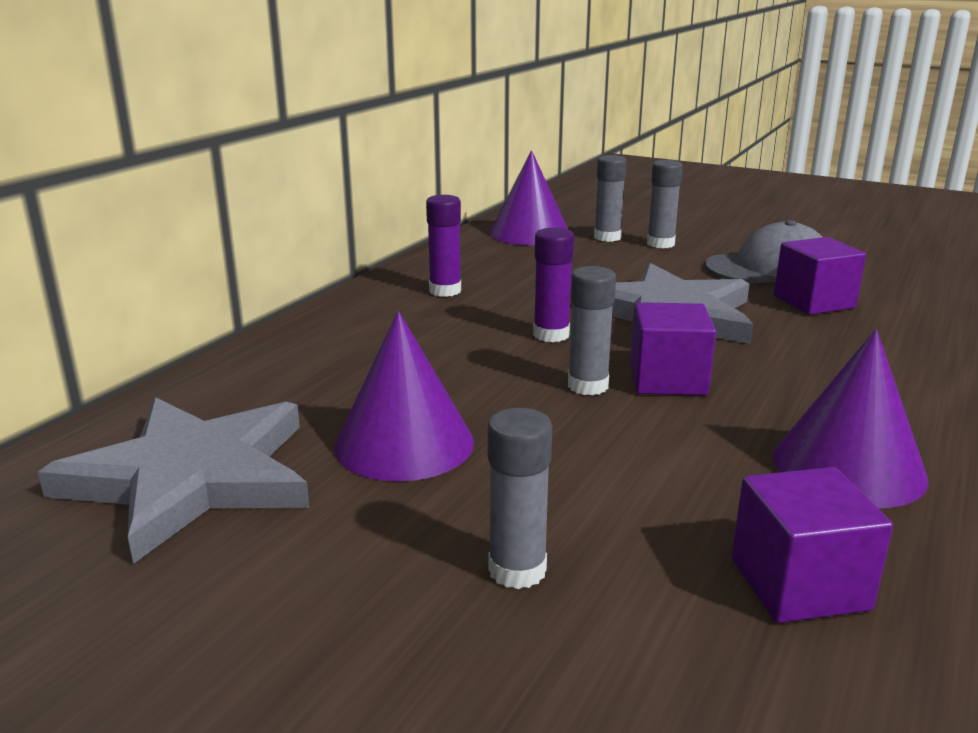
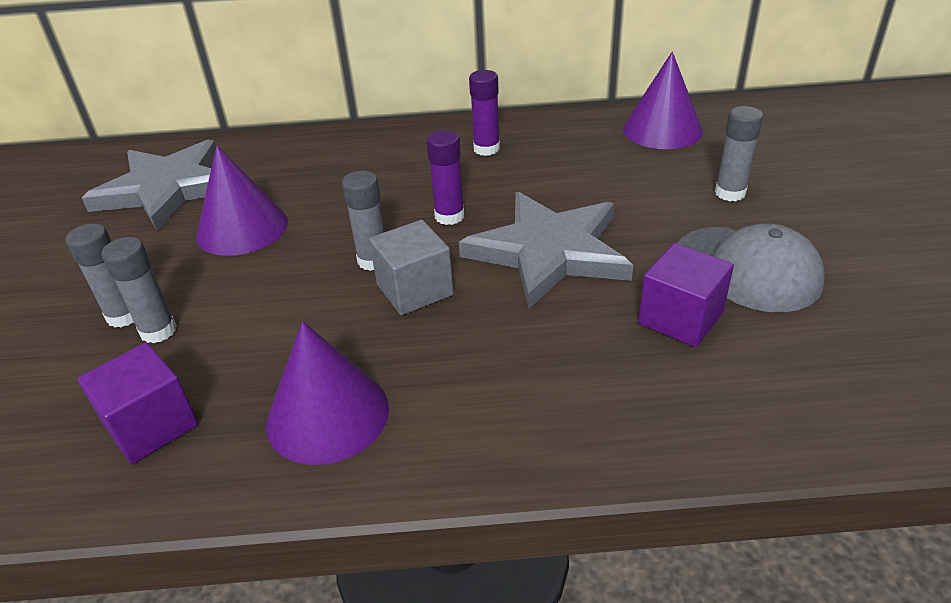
camera: 60 degrees right, 15 degrees up
(607, 237) = (706, 164): grey glue stick -> grey glue stick (158, 331)
(668, 379) = (414, 290): purple cube -> grey cube

